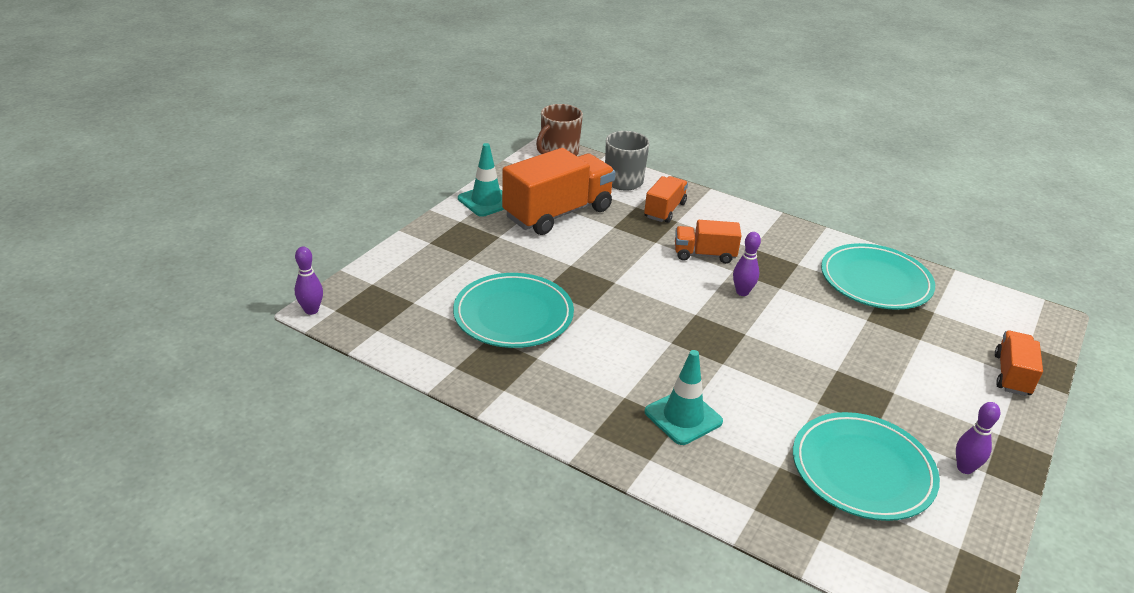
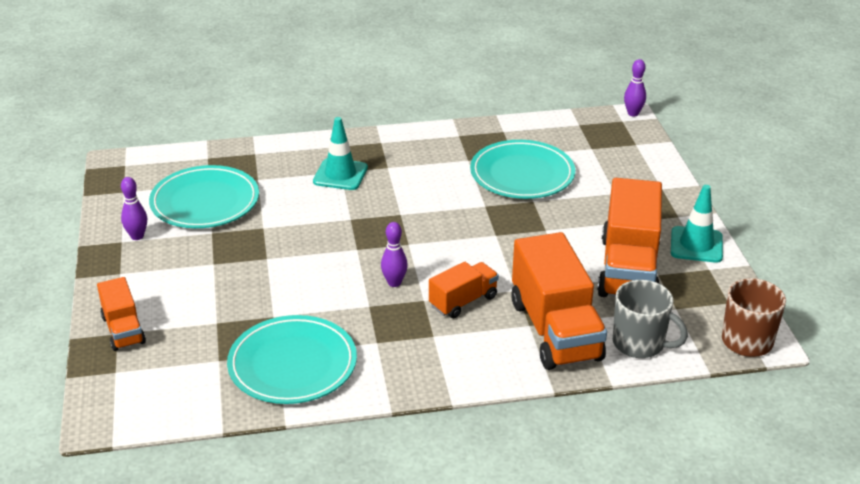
camera: 140 degrees right, 0 degrees up
(665, 210) = (555, 330): orange truck -> orange truck, size x1.87

